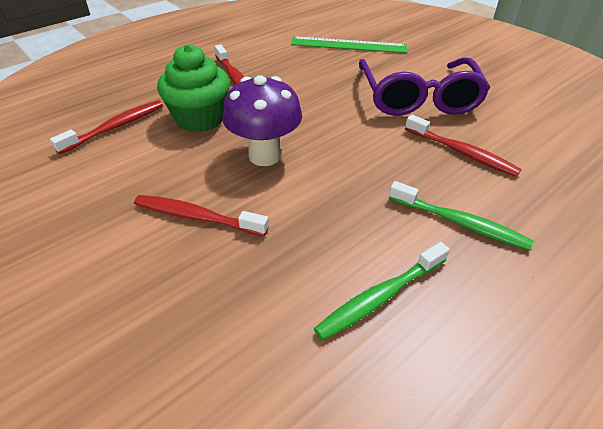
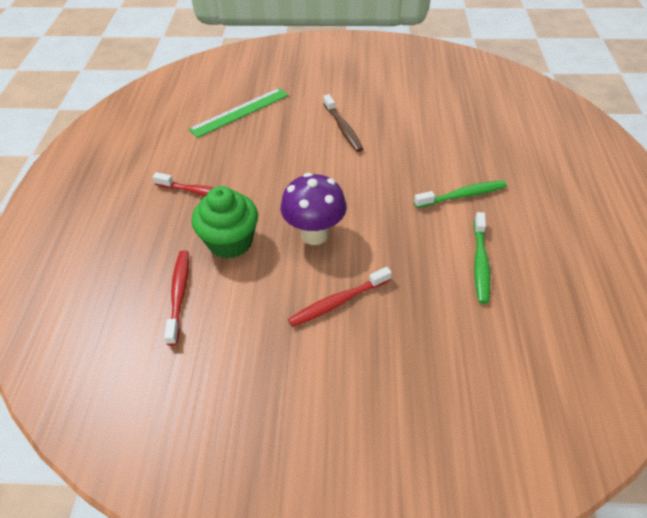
camera: 45 degrees left, 5 degrees up
(418, 98) = (343, 128): purple glasses -> brown toothbrush
(461, 152) = (412, 151): red toothbrush -> none

